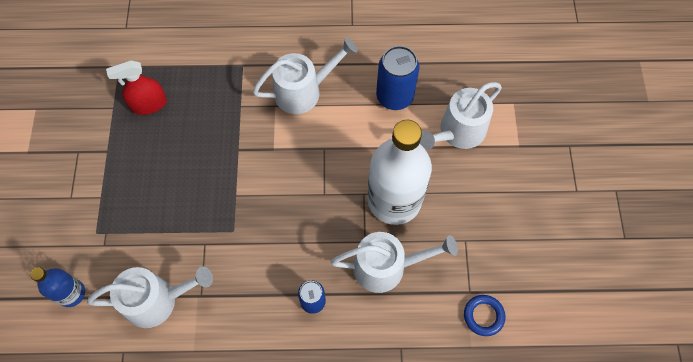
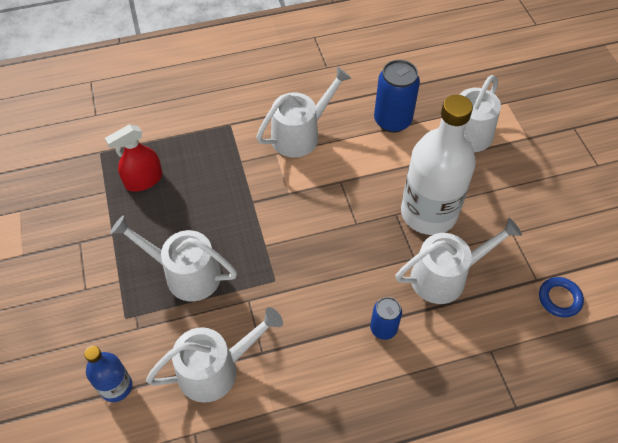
camera: 15 degrees left, 10 degrees down
(158, 205) = (185, 274): none -> white watering can

